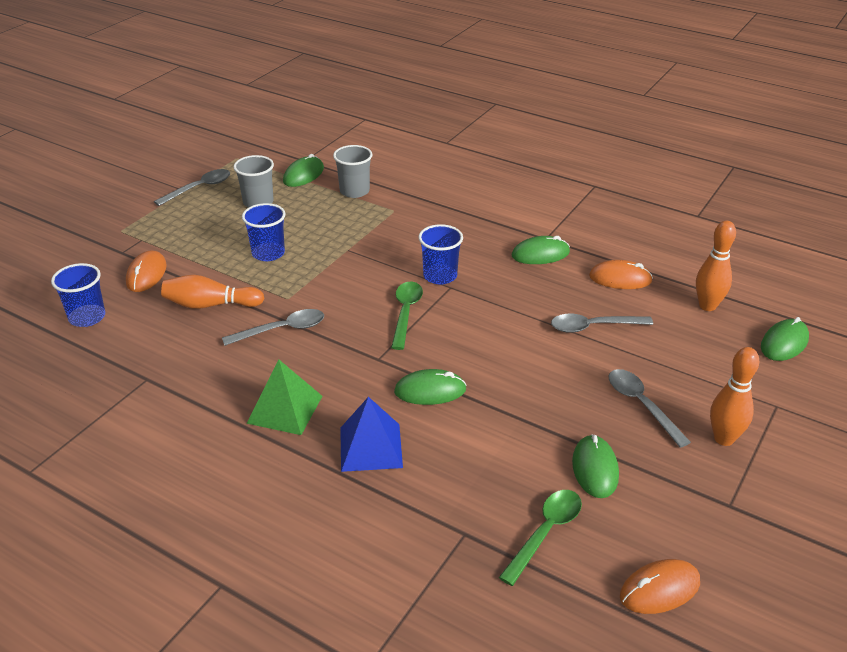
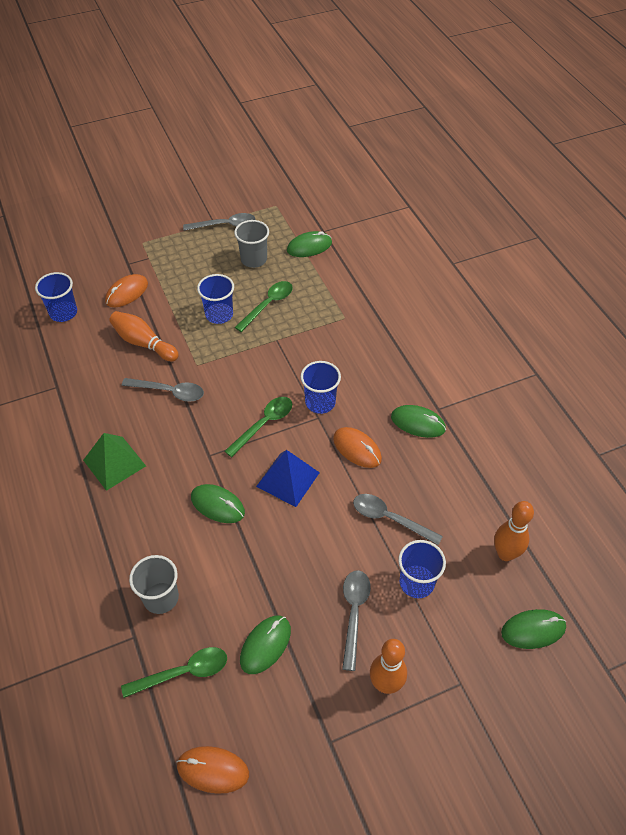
camera: 35 degrees right, 15 degrees up
(310, 228) = (268, 305): none -> green spoon
(354, 191) = (332, 282): grey cup -> grey cup (161, 598)
(370, 447) = (138, 528): blue pyramid -> blue pyramid (288, 479)
(620, 278) = (459, 484): orange mouse -> orange mouse (357, 449)
(665, 358) = (416, 582): none -> blue cup

